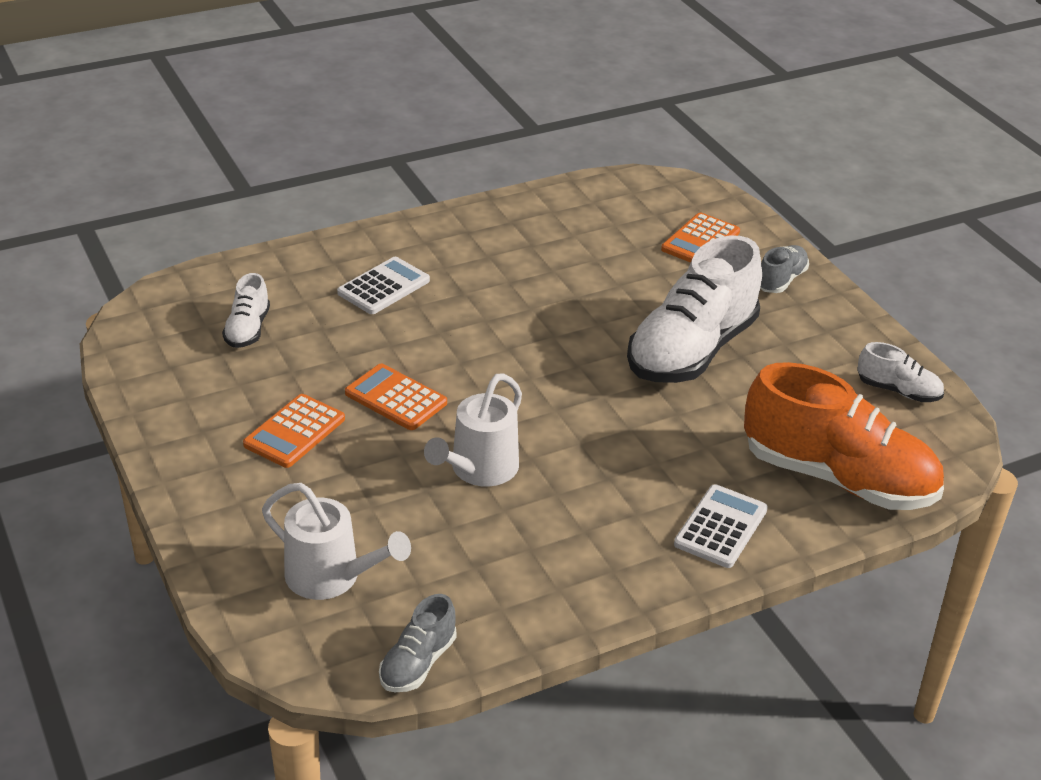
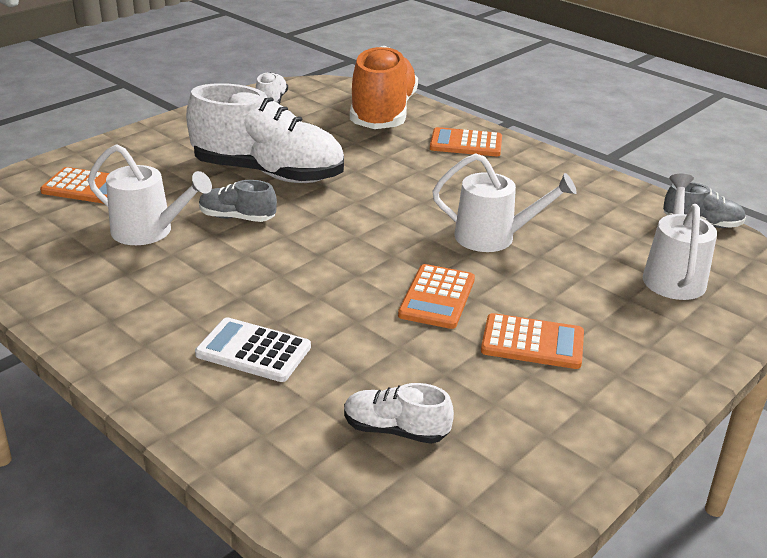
camera: 110 degrees left, 5 degrees down
(247, 329) = (395, 430): white shoe -> white shoe turned 150 degrees counterclockwise
(597, 264) = (150, 232): none -> white watering can
(721, 527) = (466, 143): white calculator -> orange calculator
(781, 280) = (142, 148): grey shoe -> grey shoe (237, 218)

